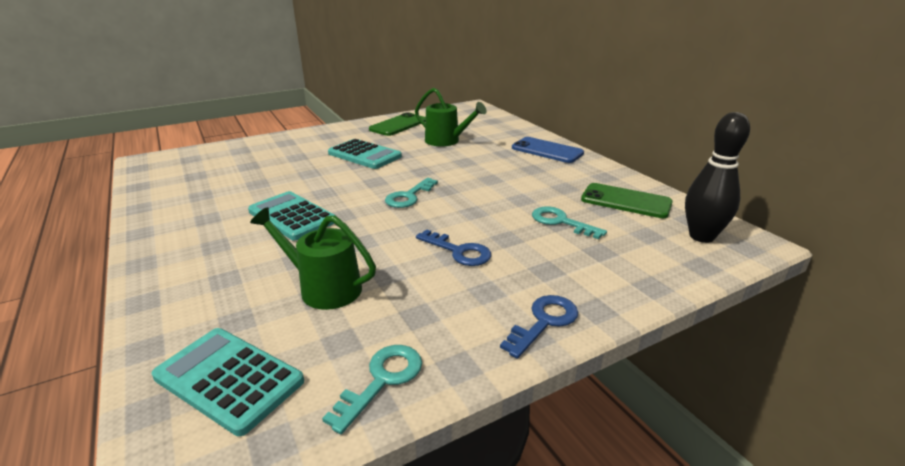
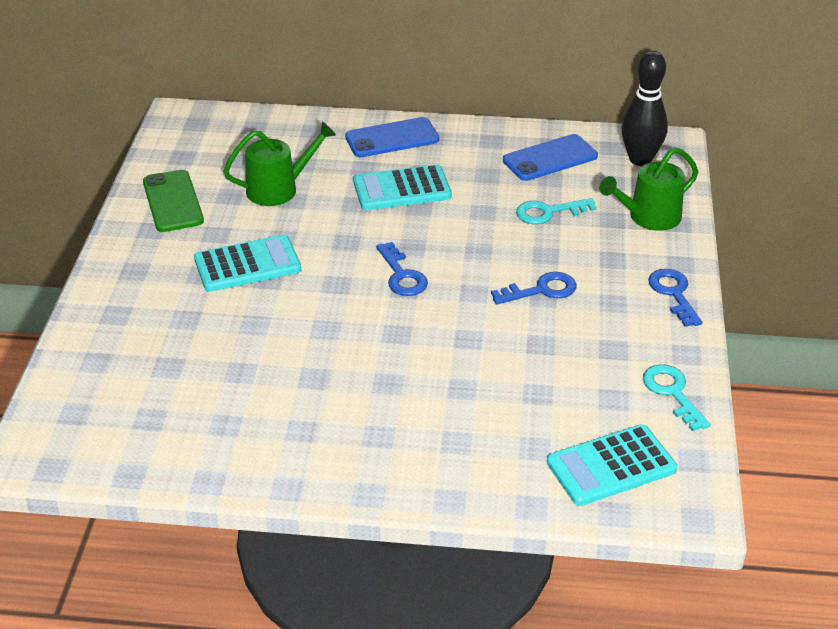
camera: 55 degrees left, 10 degrees up
(292, 216) = (365, 368): turquoise calculator -> turquoise calculator (402, 189)
(324, 288) = (529, 386): green watering can -> green watering can (649, 217)
(409, 196) = (402, 275): turquoise key -> blue key
(626, 201) = (550, 158): green phone -> blue phone

